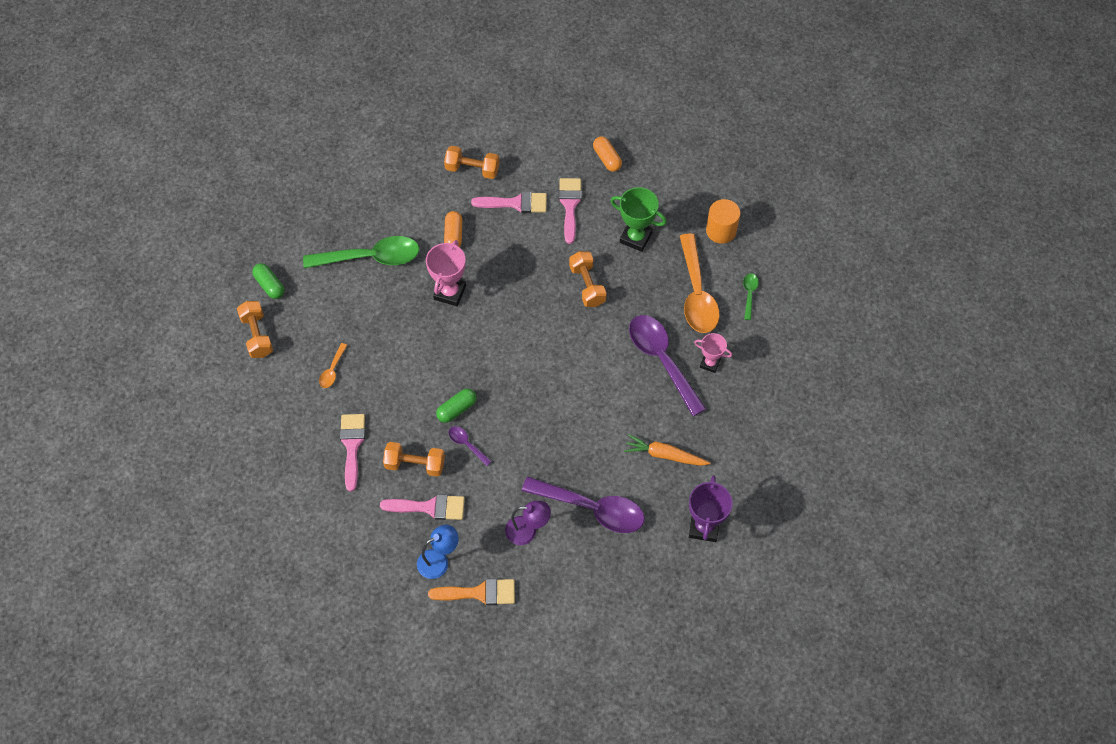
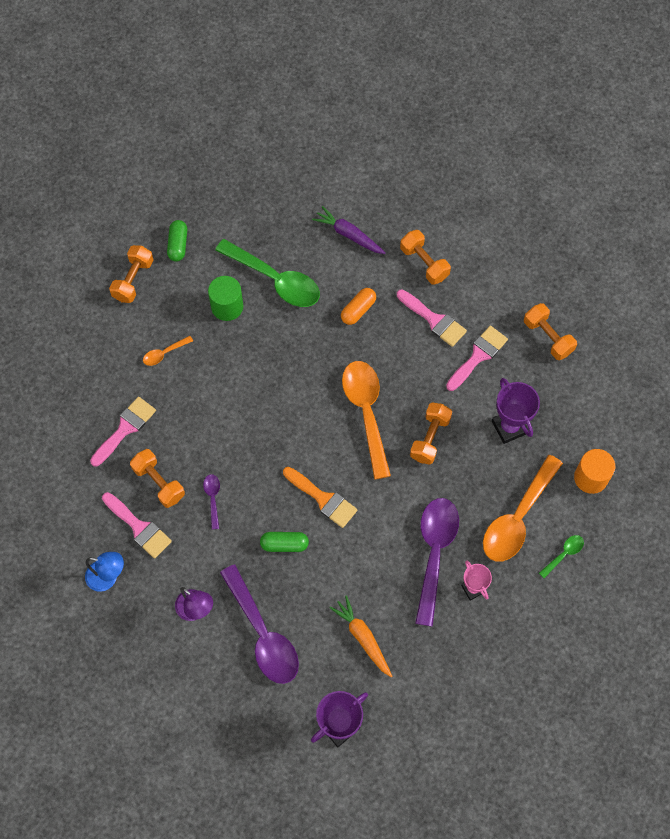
camera: 40 degrees right, 5 degrees up
(351, 302) = (227, 306): none -> green cylinder
(397, 188) = (349, 235): none -> purple carrot
(450, 292) = (312, 358): pink trophy -> none
(457, 409) = (230, 462): green capsule -> green capsule (284, 544)
(479, 593) = (115, 630): orange brush -> orange brush (323, 499)
(525, 301) = (366, 412): none -> orange spoon
(607, 158) = (548, 337): orange capsule -> orange dumbbell
(635, 238) = (509, 427): green trophy -> purple trophy

